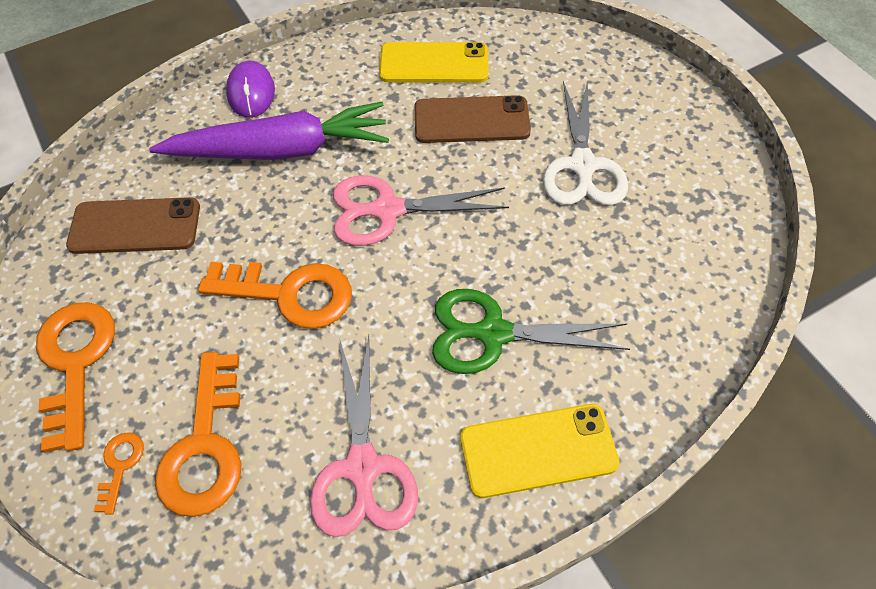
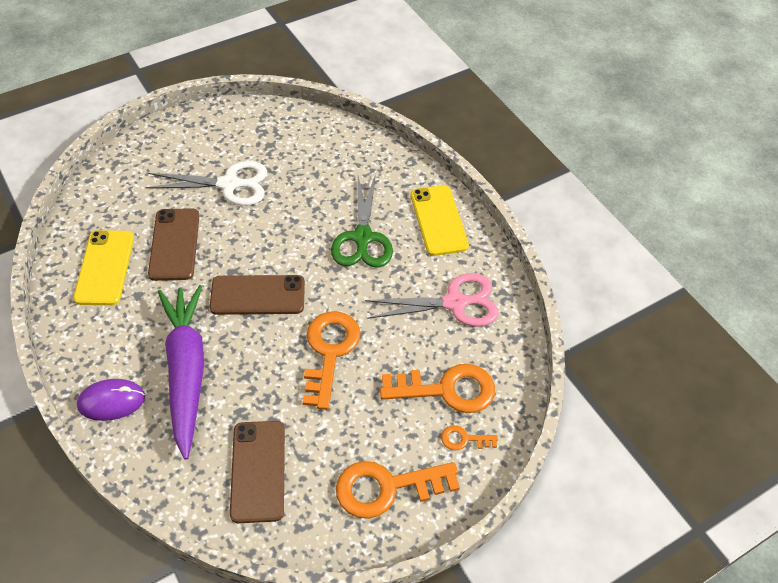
camera: 95 degrees left, 5 degrees down
(388, 210) = (258, 295): pink scissors -> brown phone

